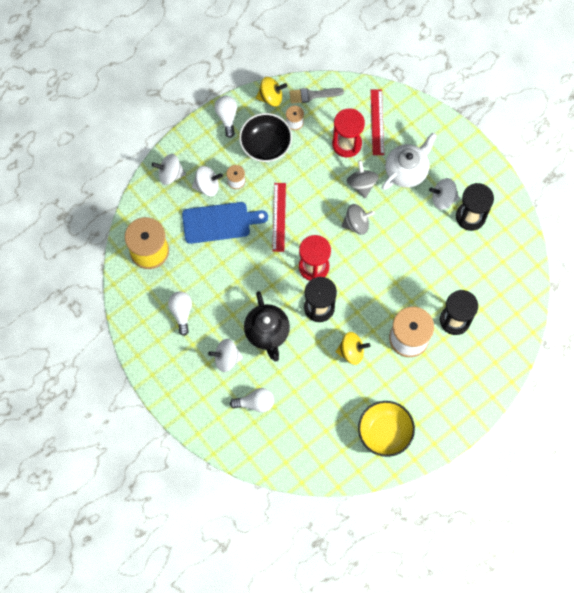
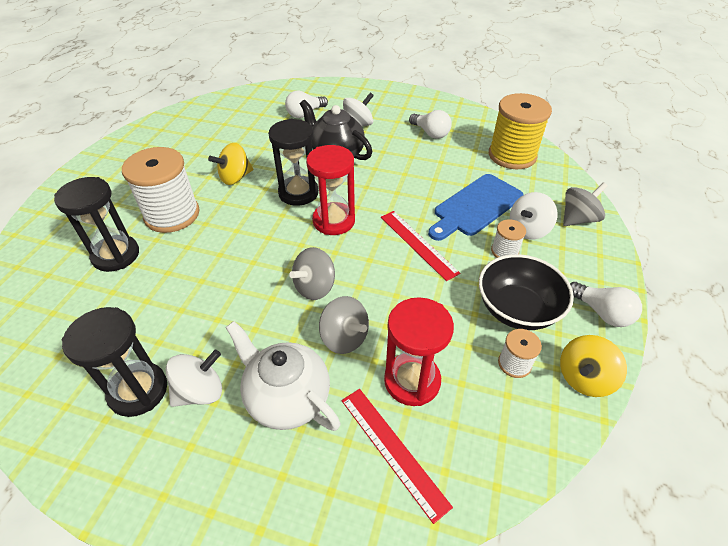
camera: 145 degrees right, 25 degrees down
(170, 174) = (578, 219): white spinning top -> grey spinning top
(312, 95) = (533, 424): grey brush -> none
(384, 432) = (162, 143): yellow bowl -> none
(406, 171) = (287, 398): white teapot -> white teapot turned 120 degrees clockwise

